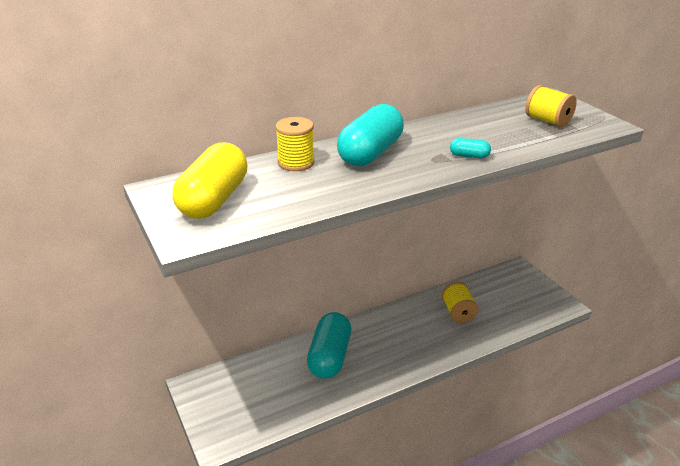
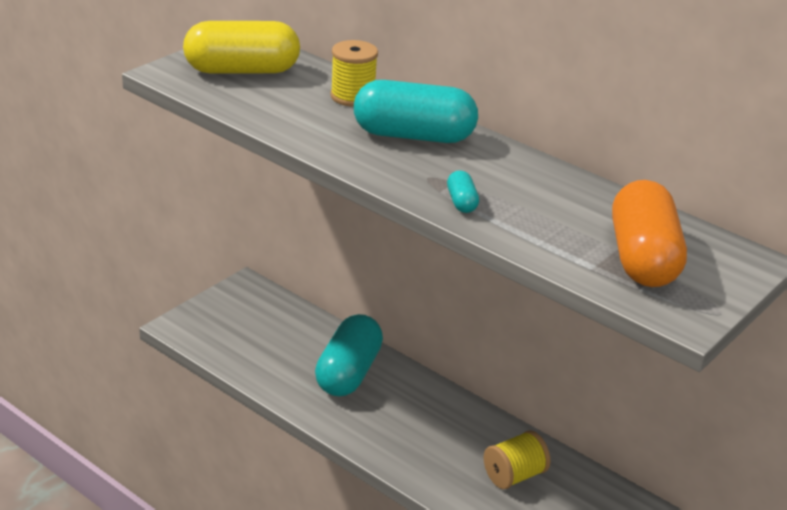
camera: 65 degrees right, 0 degrees up
(329, 357) = (348, 373): turquoise capsule -> turquoise capsule turned 60 degrees counterclockwise
(547, 121) = (643, 258): yellow spool -> orange capsule

